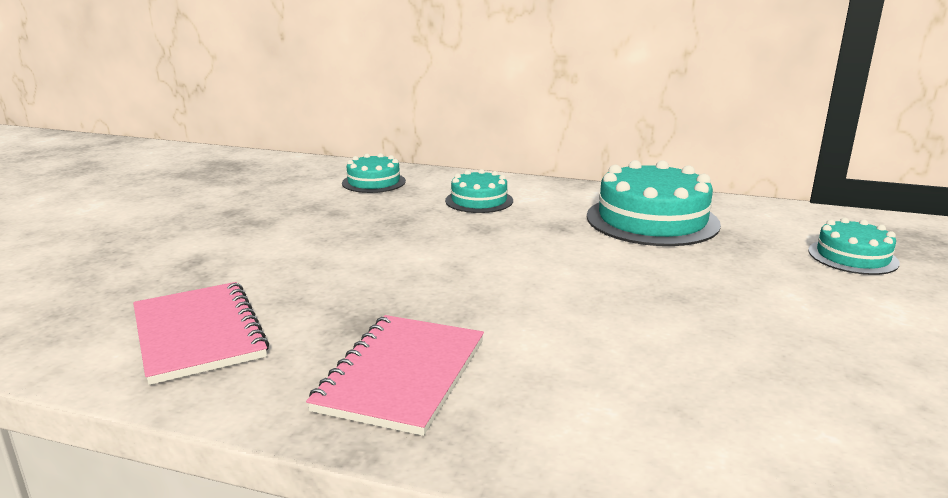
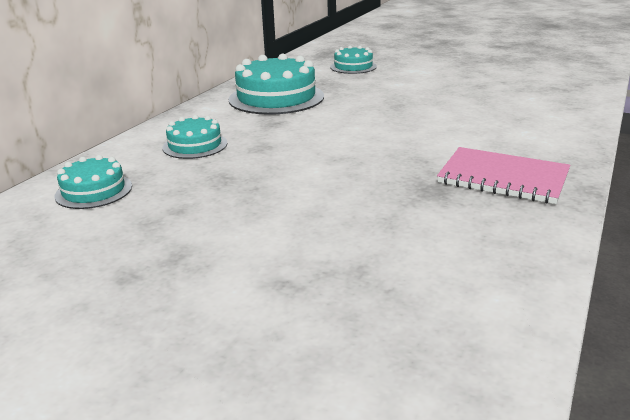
camera: 80 degrees left, 5 degrees up
(198, 334) = (454, 259): pink notebook -> none

